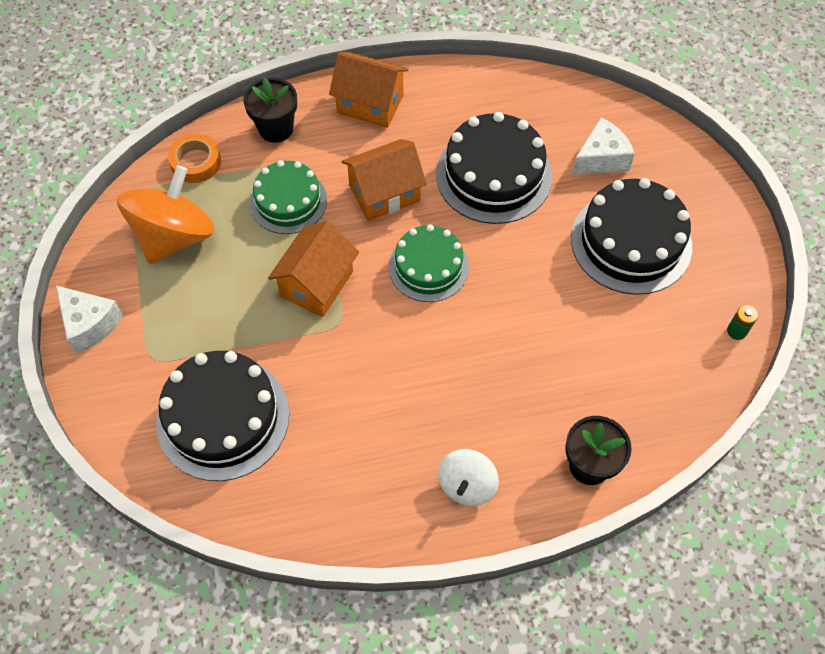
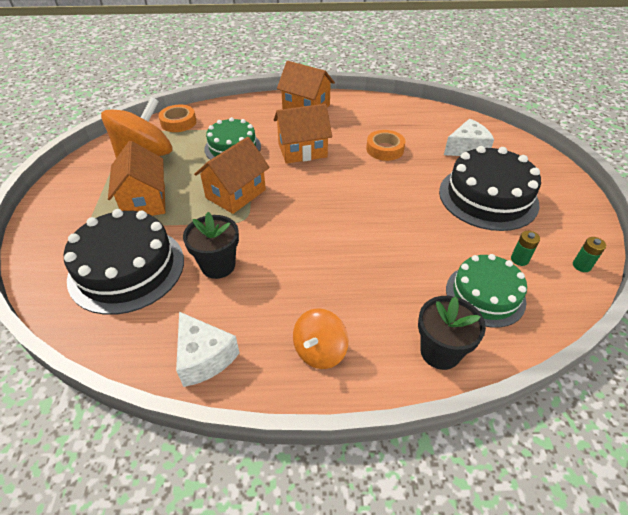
camera: 10 degrees right, 15 degrees down
(89, 324) = (59, 197): white cheese -> white cheese (204, 357)
(204, 314) = (145, 201): none -> orange house
(276, 129) = (238, 112): black flower pot -> black flower pot (218, 265)
(428, 267) = (324, 194): green cake -> green cake (485, 295)
(467, 485) = (319, 351): white spinning top -> orange spinning top
(493, 175) = (385, 149): black cake -> orange tape
(669, 333) = (519, 259): none -> green battery

